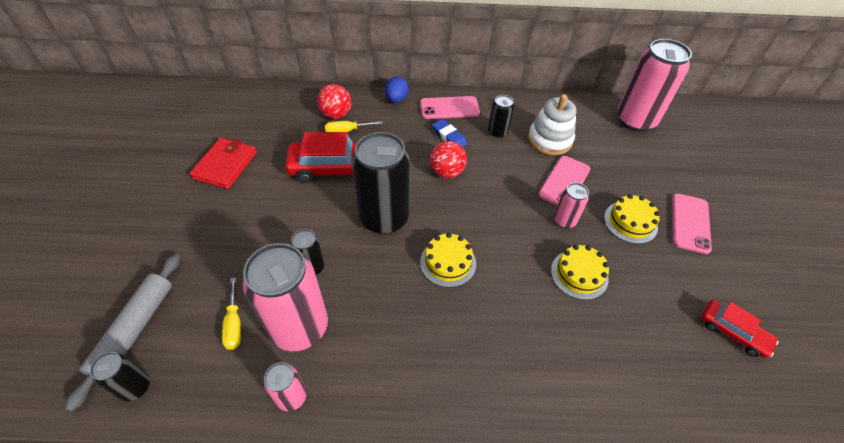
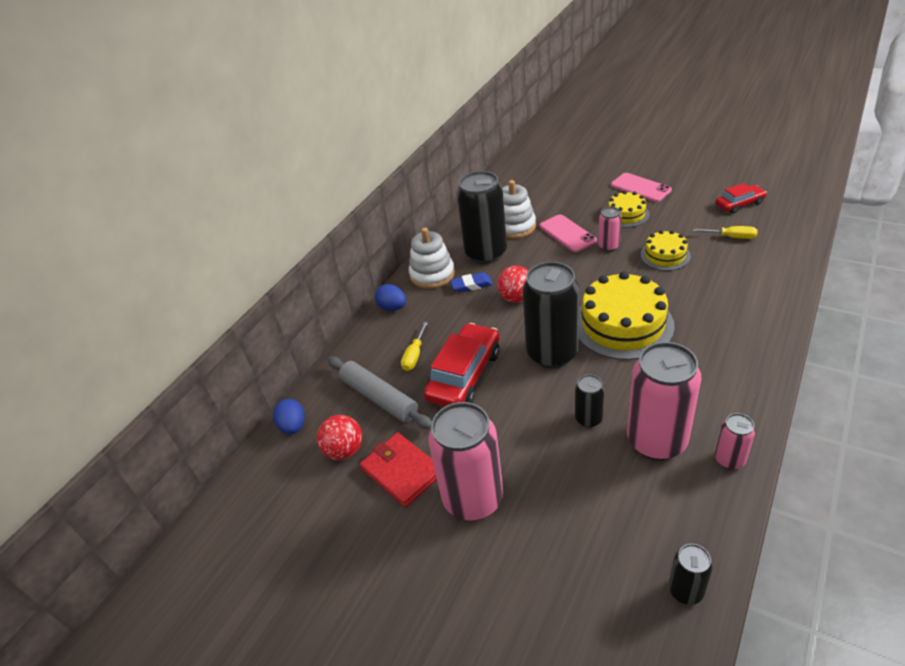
camera: 55 degrees left, 10 degrees down
(134, 330) = (612, 587): grey rolling pin -> grey rolling pin (379, 398)
(234, 324) = (635, 493): yellow screwdriver -> yellow screwdriver (732, 237)
(253, 94) = (293, 426): none -> blue egg
(336, 114) = (382, 359): red ball -> red ball (344, 450)
(448, 262) = (622, 324): yellow cake -> yellow cake, size x1.86
(449, 108) = (432, 274): pink phone -> white stacking toy
(497, 132) = (486, 253): black can -> black can, size x2.07
(635, 121) = (522, 176): pink can -> pink can (473, 499)

